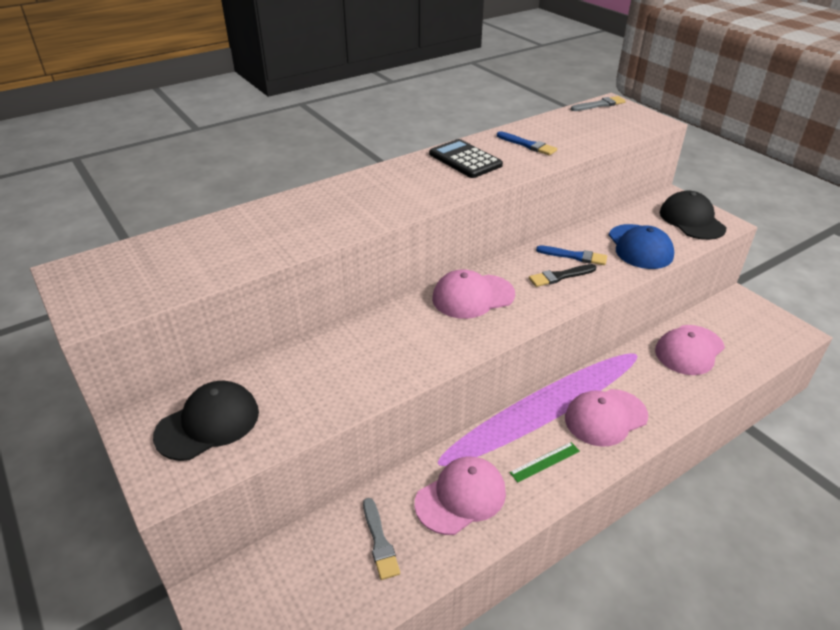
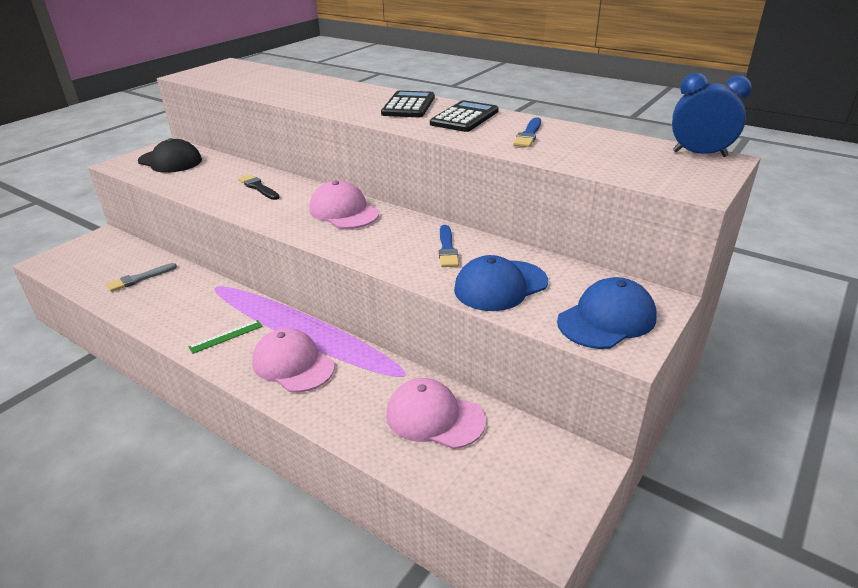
camera: 70 degrees right, 5 degrees down
(407, 177) = (408, 105): none -> black calculator
(461, 497) = (182, 302): pink cap -> none
(545, 462) = (226, 336): green ruler -> green ruler turned 75 degrees counterclockwise
(560, 276) = (403, 246): black brush -> black brush (258, 187)
(599, 105) = (699, 154): grey brush -> blue clock
(691, 220) = (607, 319): black cap -> blue cap

